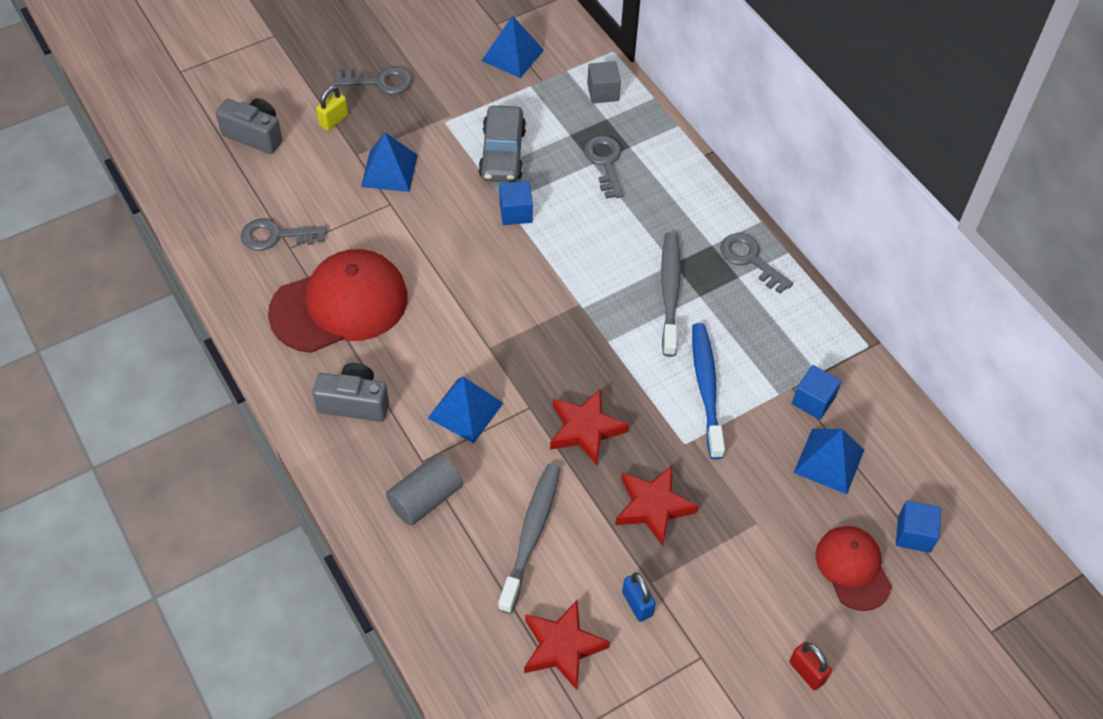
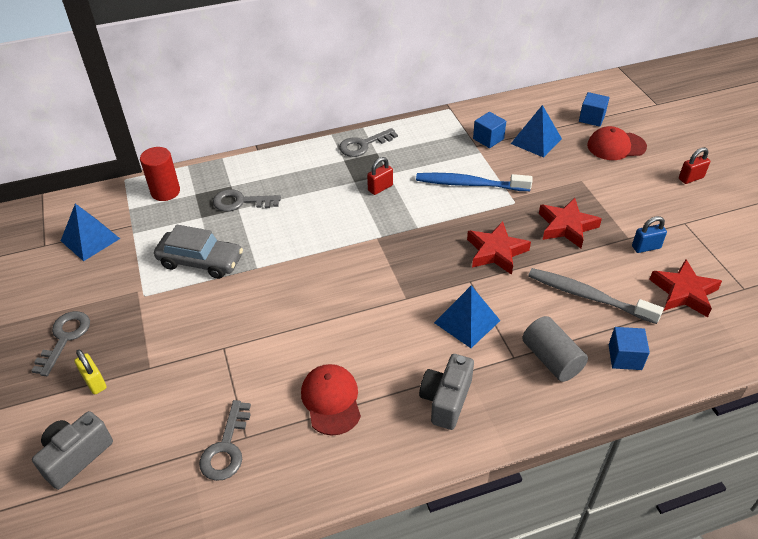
camera: 75 degrees left, 10 degrees down
(340, 305) = (331, 400): red cap -> red cap, size x0.57
(389, 171) = (183, 343): blue pyramid -> none
(516, 212) = (270, 262): blue cube -> blue cube (625, 357)
(603, 92) = (165, 192): grey cube -> red cylinder
(670, 292) = (380, 188): grey toothbrush -> red padlock

